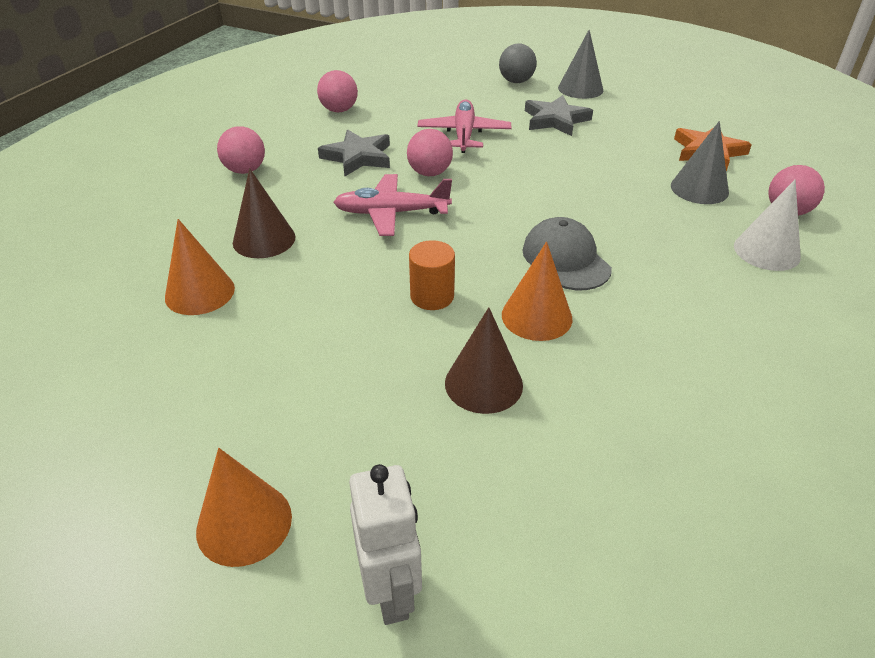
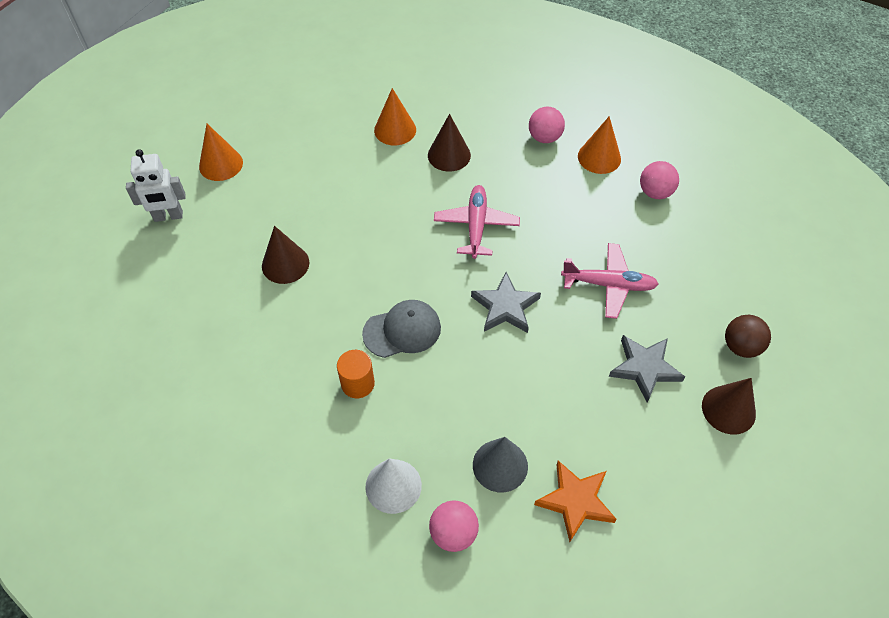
camera: 95 degrees right, 15 degrees up
(358, 157) = (565, 206): grey star -> grey star (505, 307)
(430, 173) = (537, 254): pink ball -> none
(432, 296) = (371, 244): orange cylinder -> orange cylinder (358, 383)
(516, 81) = (740, 346): grey ball -> brown ball
(536, 316) = (340, 301): orange cone -> orange cone (599, 157)
(580, 89) = (728, 409): grey cone -> brown cone

